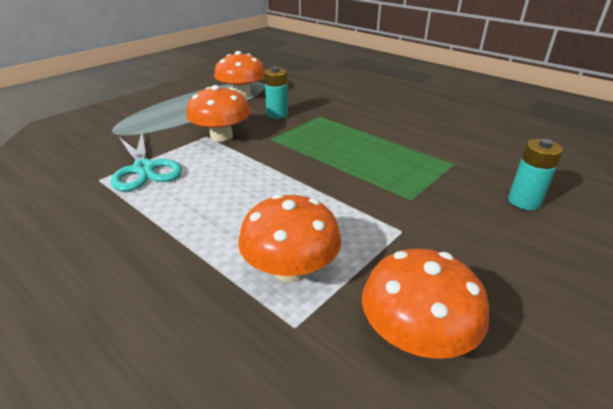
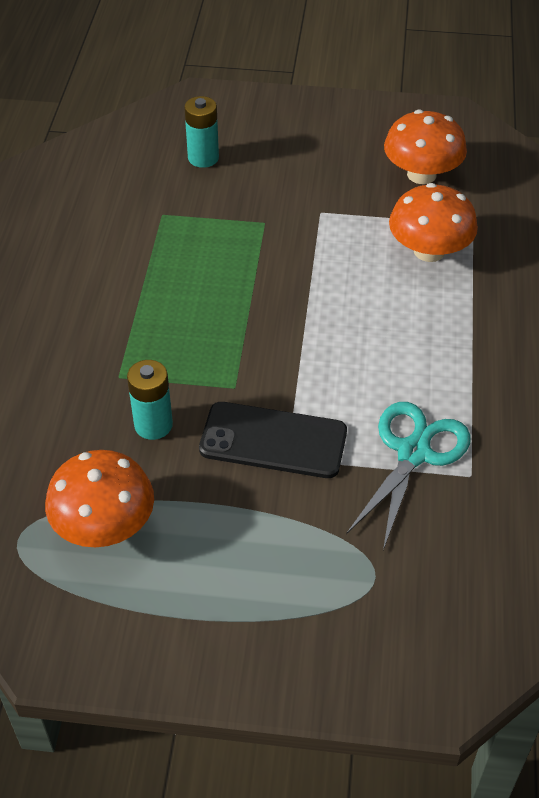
camera: 125 degrees left, 15 degrees up
(221, 136) = (273, 440): orange mushroom -> black phone

